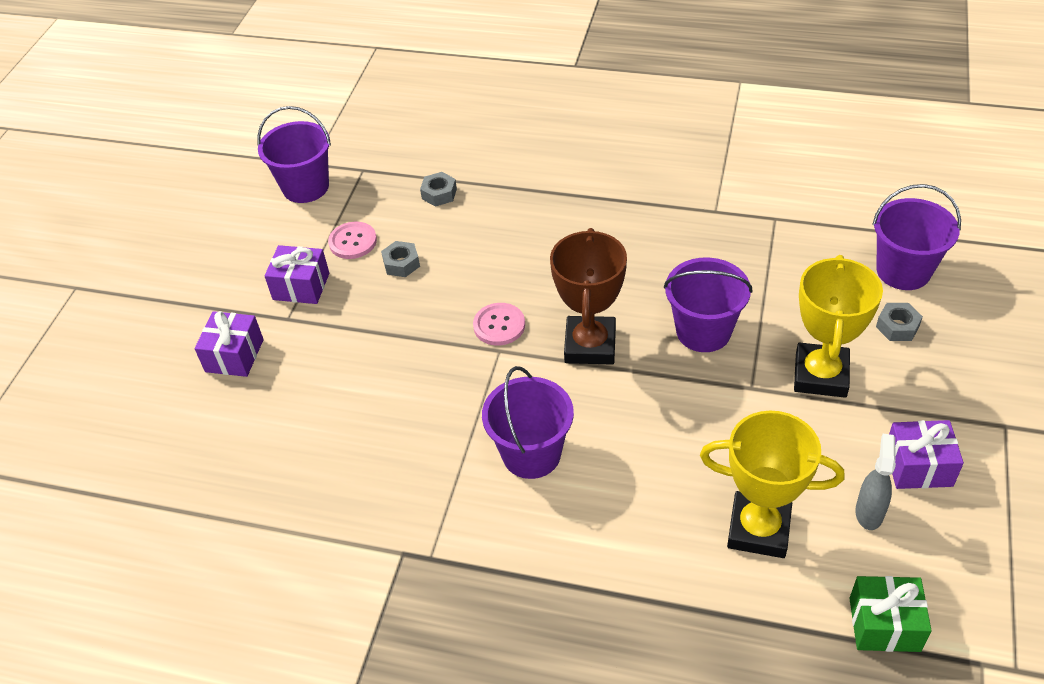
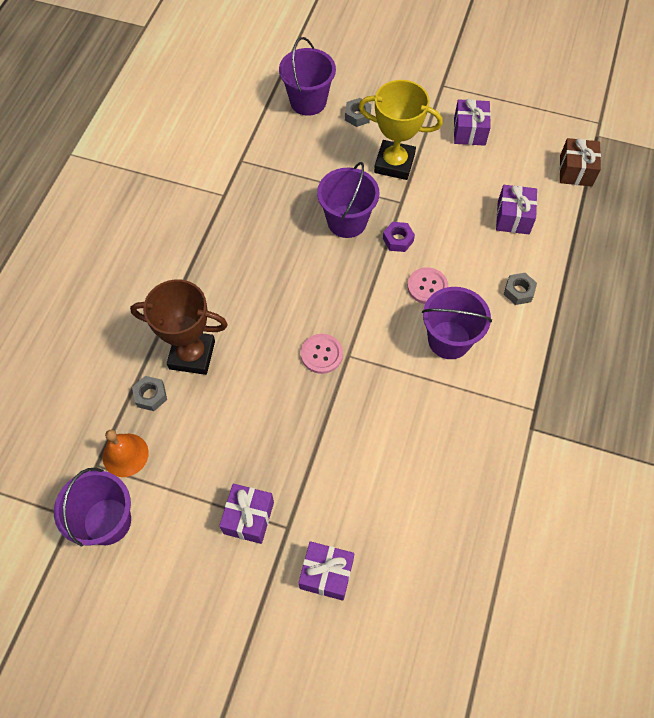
camera: 90 degrees left, 15 degrees up
(353, 242) = (198, 472): pink button -> pink button (427, 286)
(373, 187) = (125, 455): none -> orange bell
(401, 263) = (236, 429): grey nut -> grey nut (518, 291)
(590, 345) = (351, 293): brown trophy -> brown trophy (192, 355)
(685, 388) = (398, 240): none -> purple nut
(758, 529) = (513, 217): yellow trophy -> purple gift
(869, 512) = (502, 161): grey spray bottle -> none
(884, 624) = (575, 171): green gift -> brown gift

